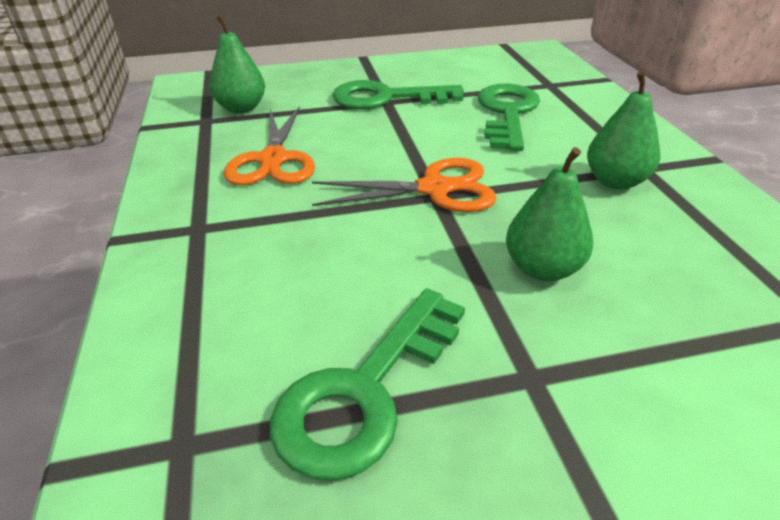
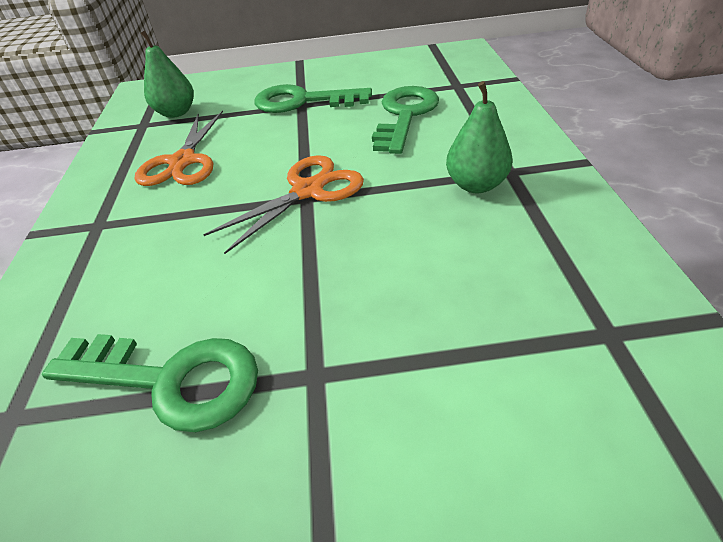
camera: 10 degrees right, 5 degrees up
(365, 391) = (170, 380): green key -> green key turned 120 degrees counterclockwise
(435, 189) = (308, 191): orange scissors -> orange scissors turned 45 degrees counterclockwise
(542, 268) = (370, 271): green pear -> none

